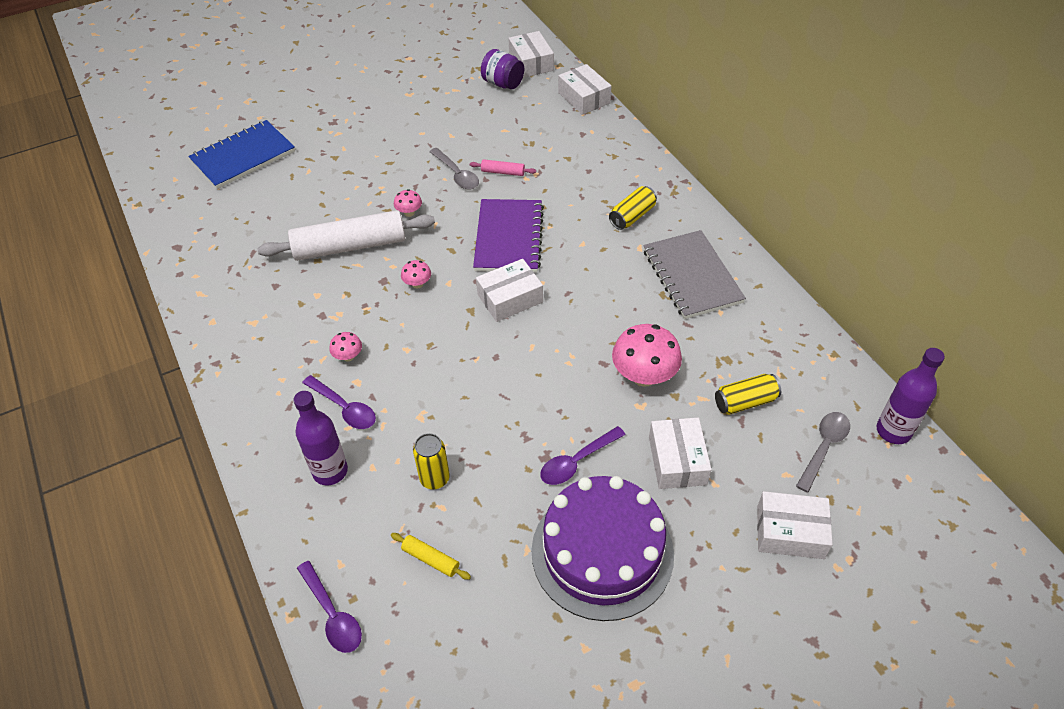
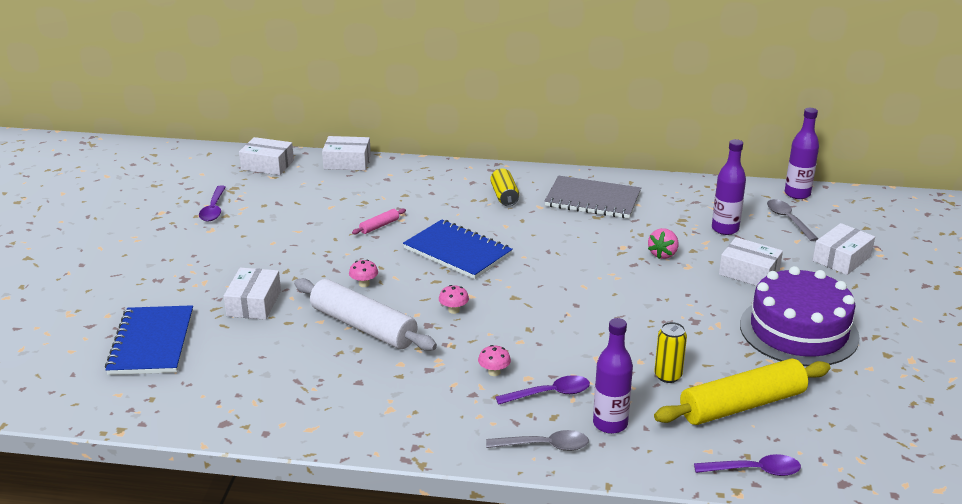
camera: 55 degrees left, 20 degrees down
(350, 246) = (363, 326): white rolling pin -> white rolling pin turned 75 degrees counterclockwise
(431, 559) = (742, 405): yellow rolling pin -> yellow rolling pin, size x2.41
(457, 174) = (351, 246): grey spoon -> grey spoon (544, 446)
(503, 83) = (272, 185): purple jar -> none
(509, 238) = (457, 252): purple notebook -> blue notebook
(510, 298) = (523, 276): white box -> white box (254, 303)
(577, 461) = (712, 310): purple spoon -> purple spoon (214, 209)
(644, 376) = (663, 254): pink mushroom -> pink strawberry
(745, 402) = (725, 229): yellow can -> purple bottle

